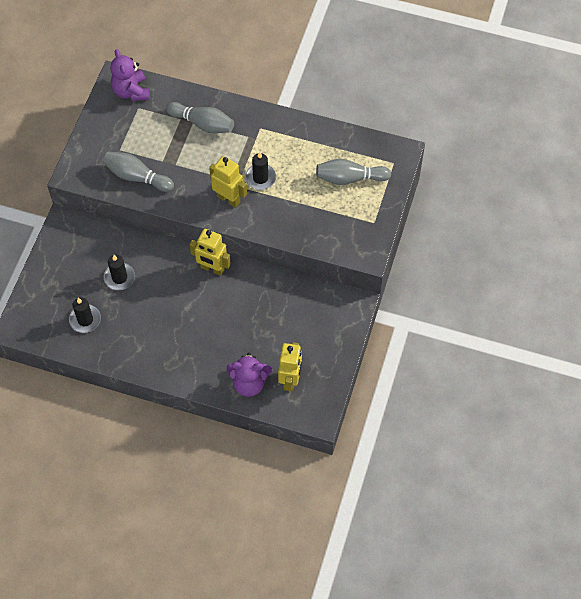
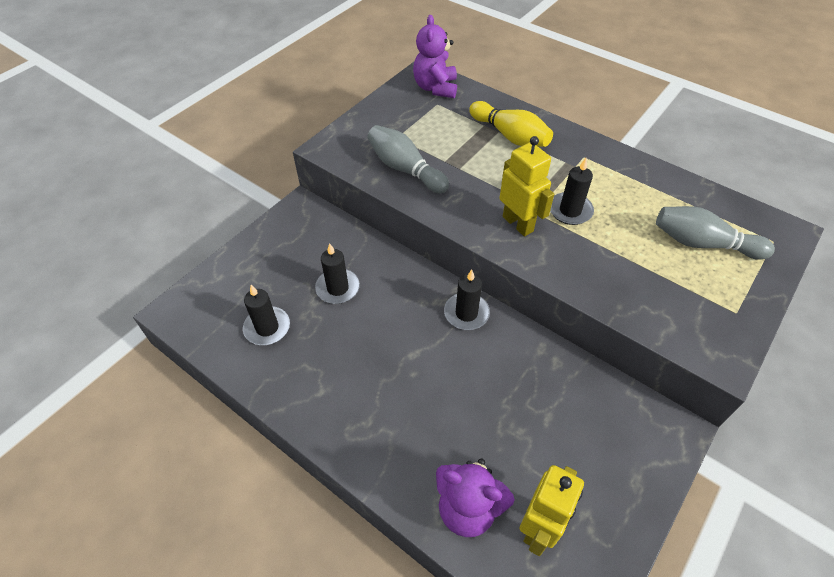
camera: 20 degrees right, 10 degrees down
(202, 124) = (510, 136): grey bowling pin -> yellow bowling pin
(212, 268) = (466, 313): yellow robot -> black candle

